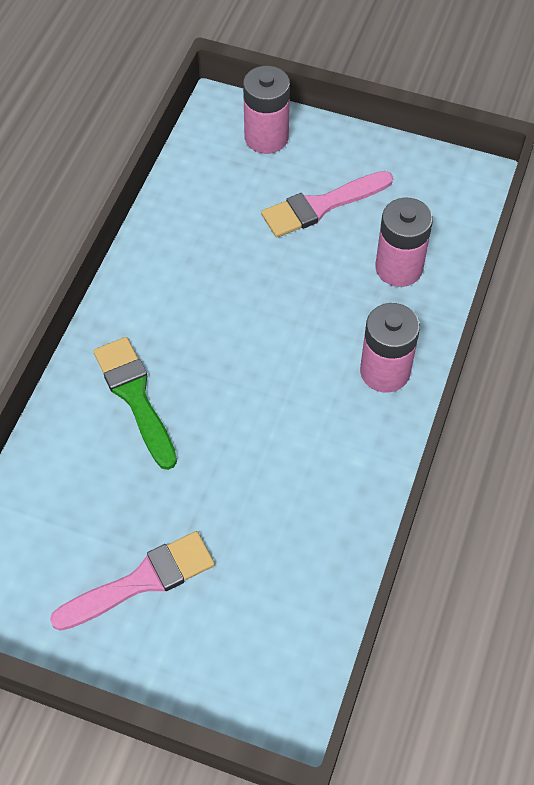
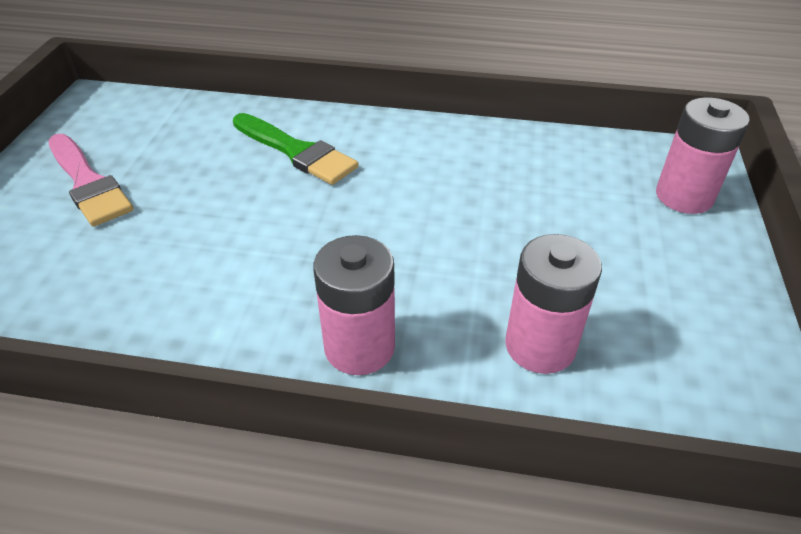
camera: 80 degrees right, 15 degrees down
(135, 396) = (297, 152): green brush -> green brush turned 75 degrees clockwise
(321, 206) = (606, 255): pink brush -> none

